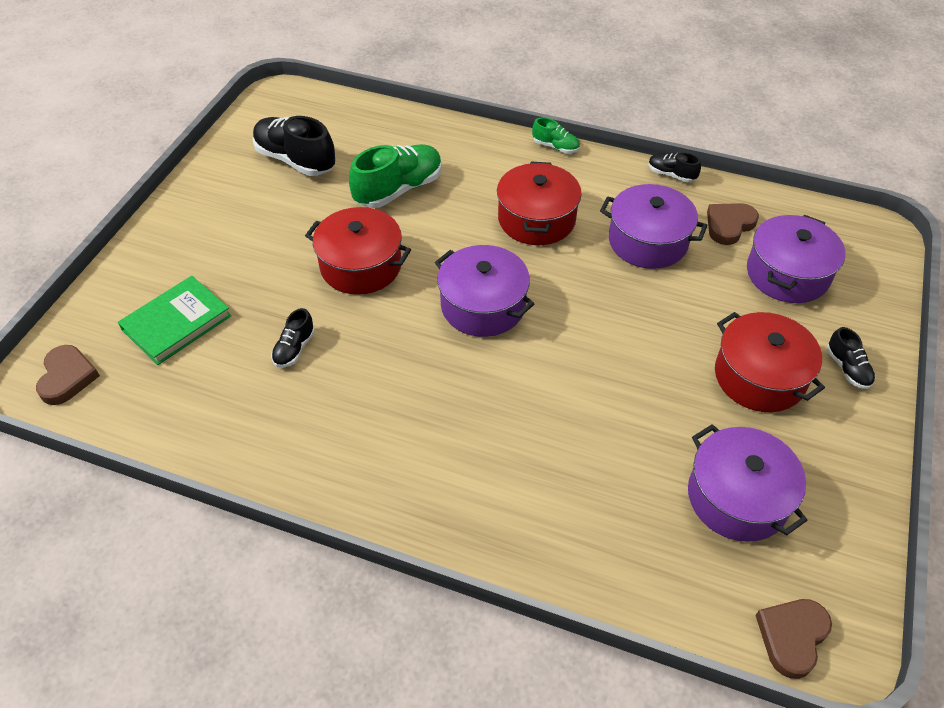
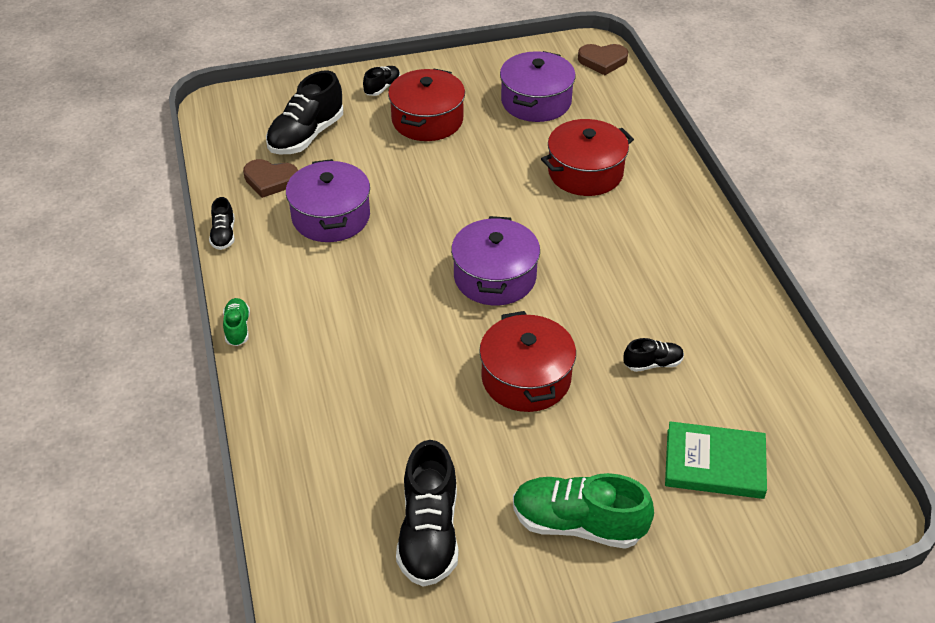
camera: 125 degrees left, 5 degrees down
(67, 377) = (841, 496): brown heart -> none
(399, 189) = (401, 412): green shoe -> green shoe (578, 524)
(536, 219) = (360, 293): red pot -> red pot (585, 172)
(787, 274) = (306, 136): purple pot -> black shoe

